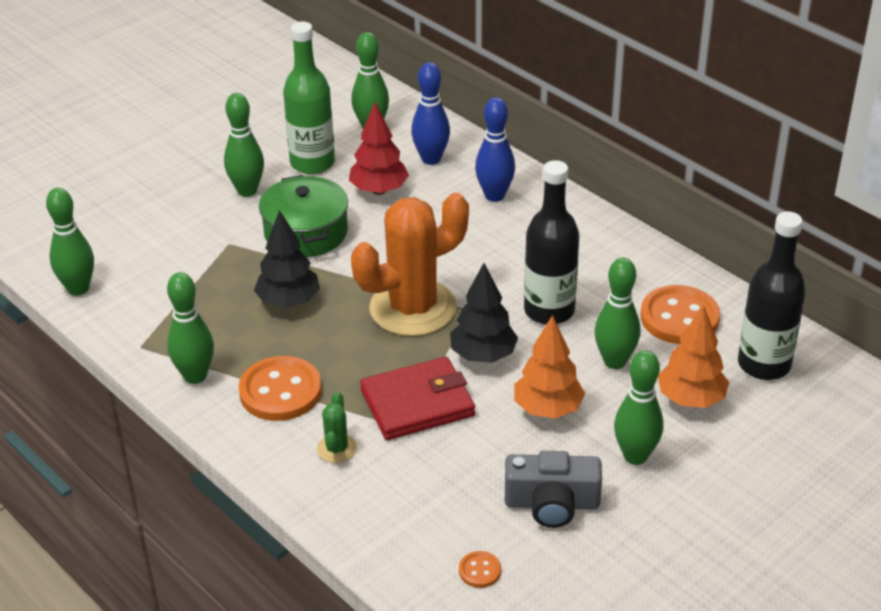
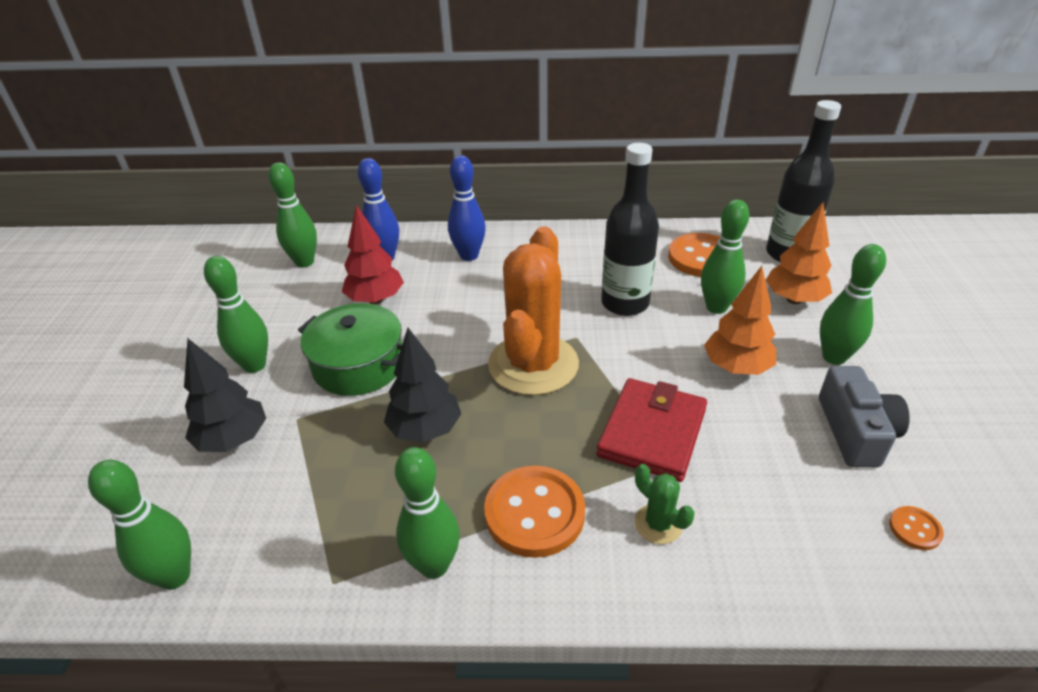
camera: 45 degrees left, 0 degrees up
(312, 163) = (288, 311): green bottle -> none
(483, 355) = (635, 362): black tree -> black tree (233, 440)
(552, 503) = (855, 431): grey camera -> grey camera turned 45 degrees counterclockwise

